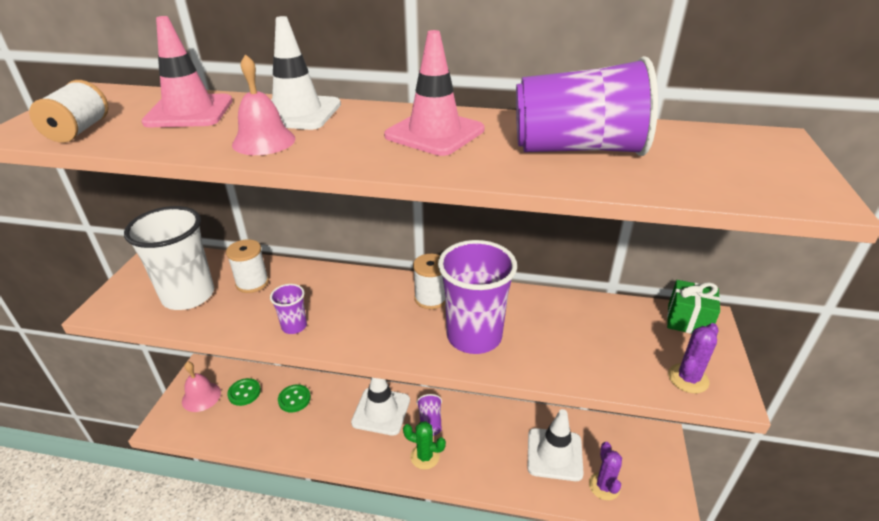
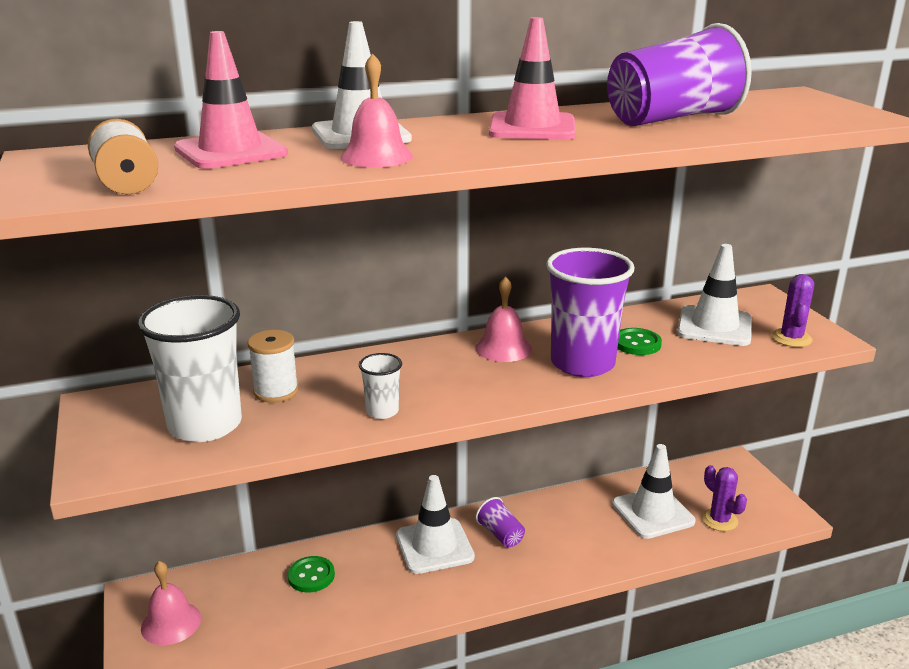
camera: 30 degrees left, 10 degrees down
(244, 393) = (233, 595): green button -> green button (637, 343)
(294, 326) = (382, 411): purple cup -> white cup
(425, 456) = (524, 567): green cactus -> none
(431, 298) = (503, 348): white spool -> pink bell
(625, 338) = (714, 326): none -> white traffic cone
(688, 321) = (750, 301): green gift -> none

